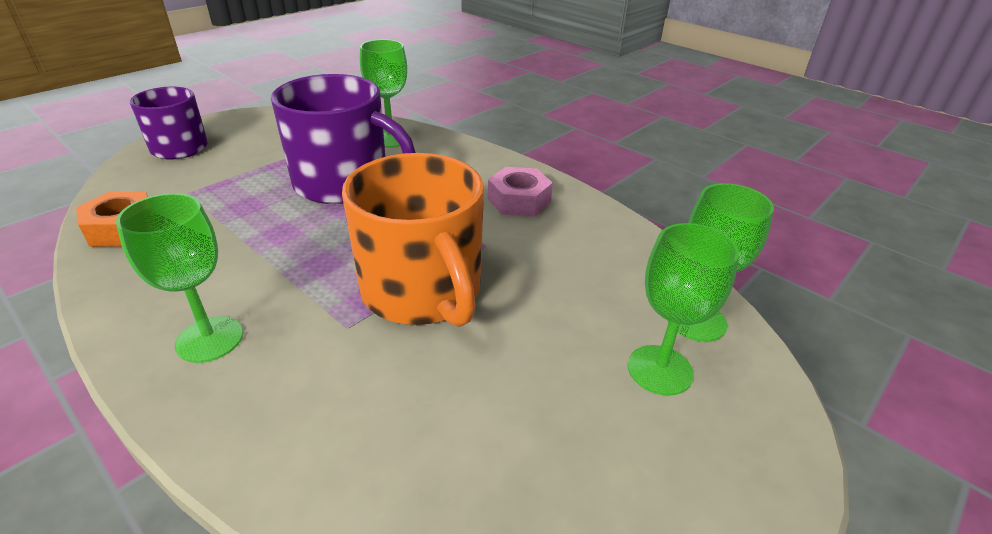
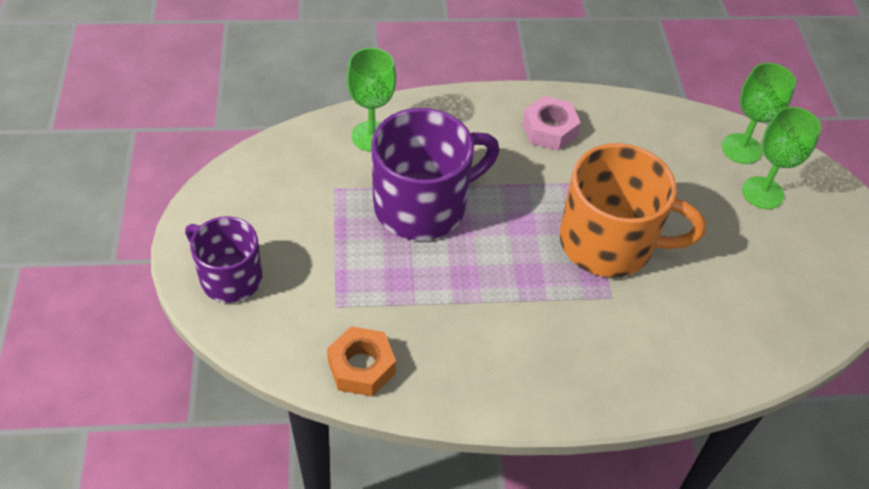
camera: 50 degrees left, 15 degrees up
(209, 339) = (565, 367): green goblet -> none

